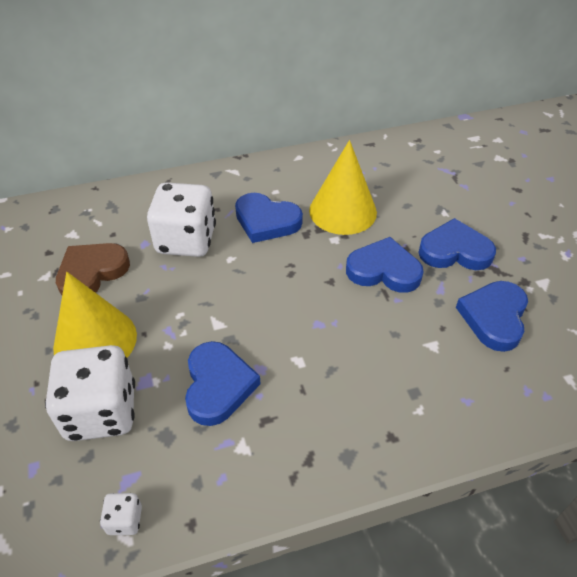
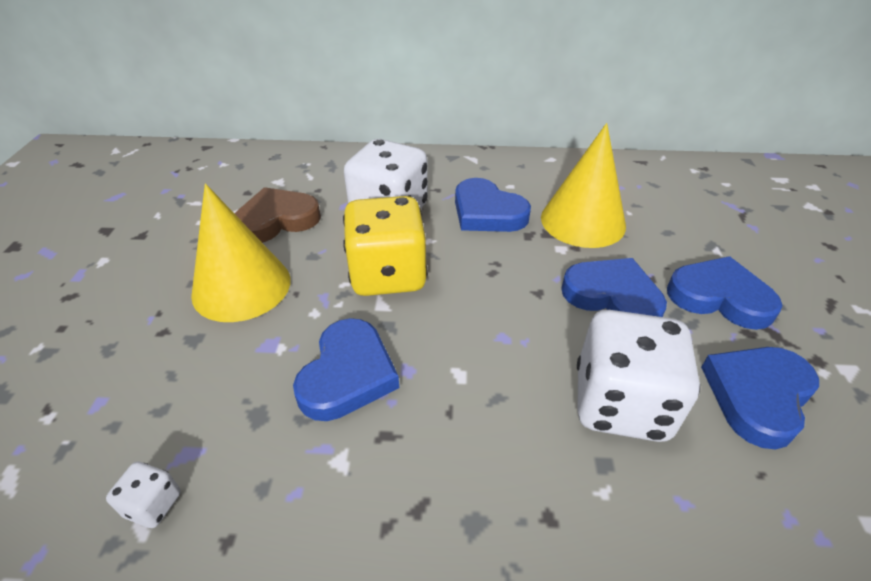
camera: 20 degrees right, 5 degrees down
(101, 412) = (204, 364): white dice -> white dice (620, 403)
(211, 297) = (387, 274): none -> yellow dice

